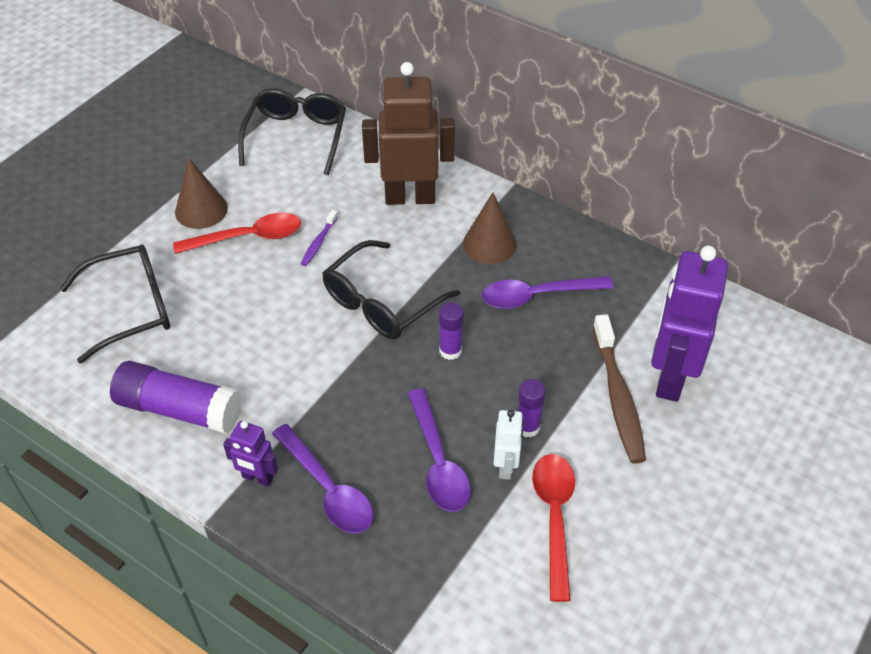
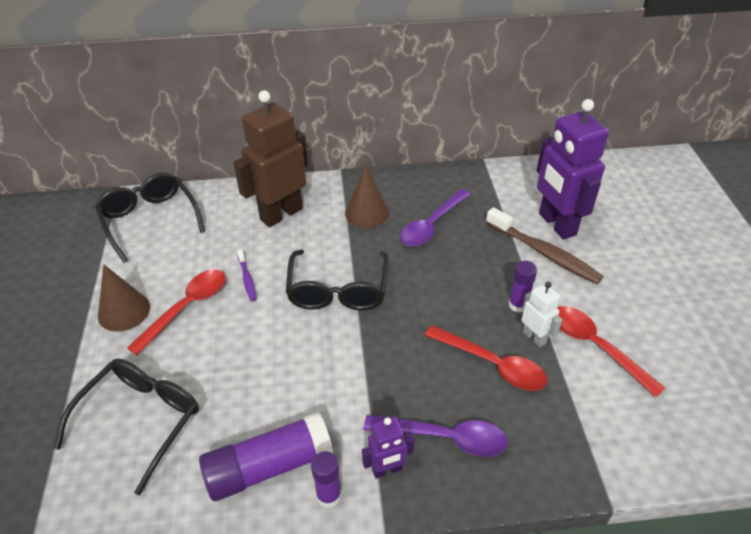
camera: 40 degrees left, 5 degrees down
(438, 461) = (492, 364): purple spoon -> red spoon
(450, 350) = (418, 291): purple glue stick -> purple glue stick (328, 495)

